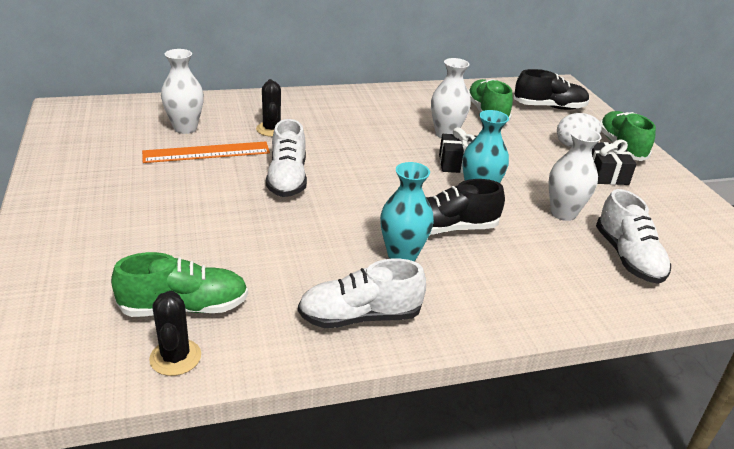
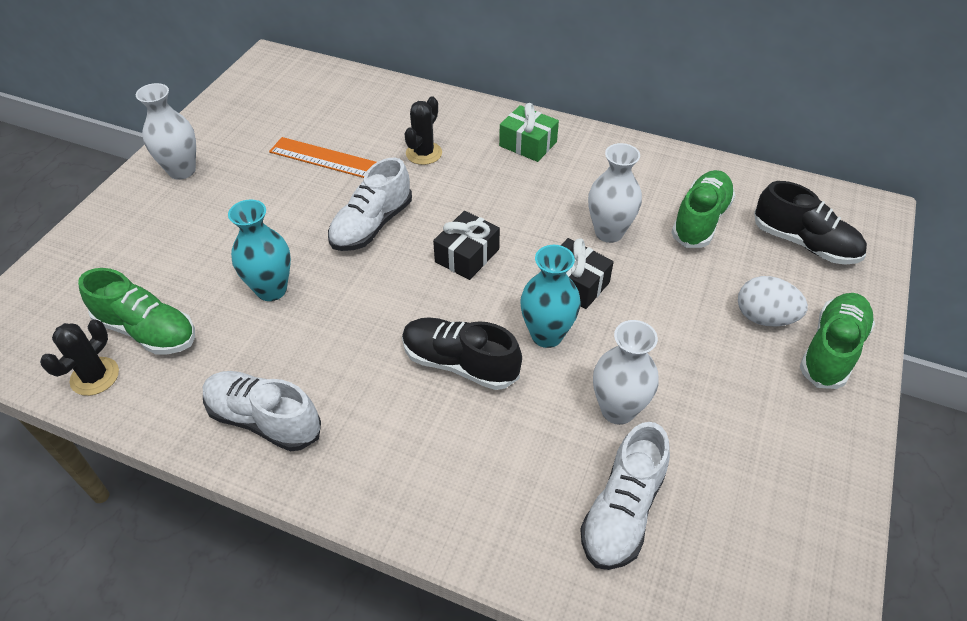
camera: 40 degrees right, 15 degrees up
(185, 128) = (345, 122): white vase -> white vase (182, 171)
(337, 105) = (528, 144): none -> green gift
(402, 256) = (375, 373): turquoise vase -> turquoise vase (271, 289)
(605, 173) = (751, 380): black gift -> black gift (467, 255)

